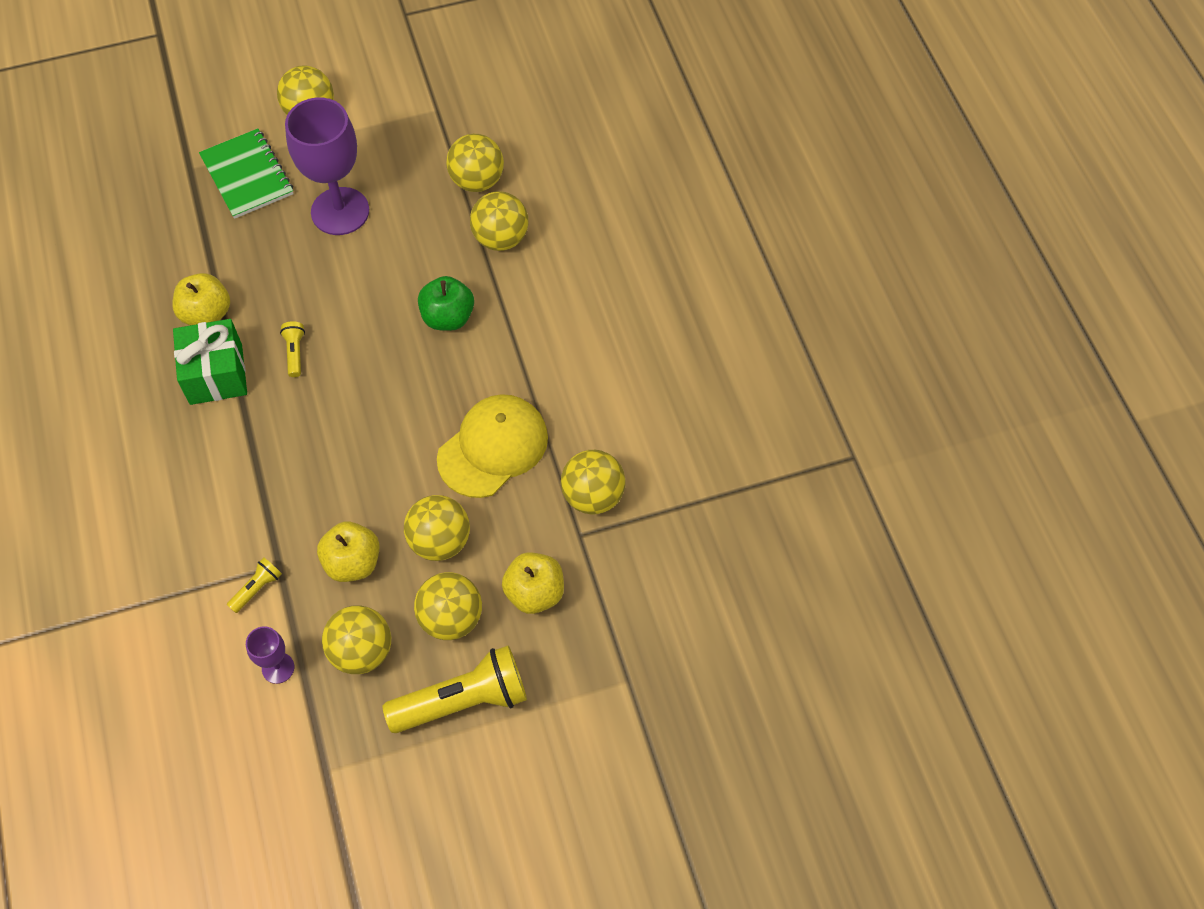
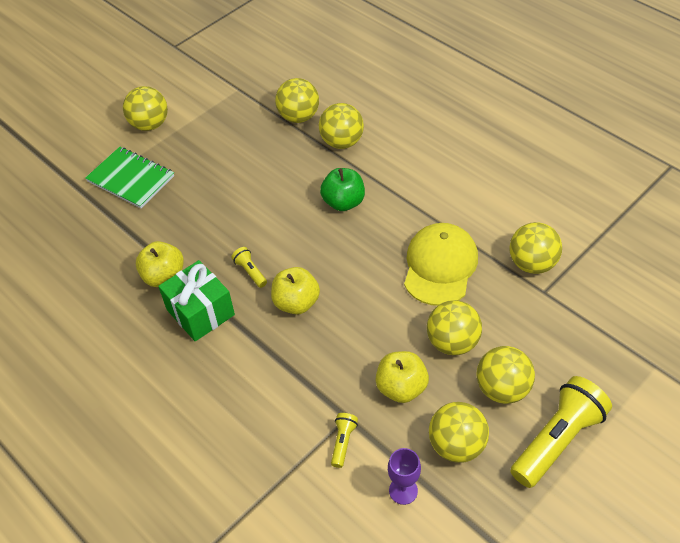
camera: 25 degrees left, 10 degrees down
(340, 211) = (216, 172): purple goblet -> none
(535, 593) = (545, 343): yellow apple -> yellow apple (296, 303)

